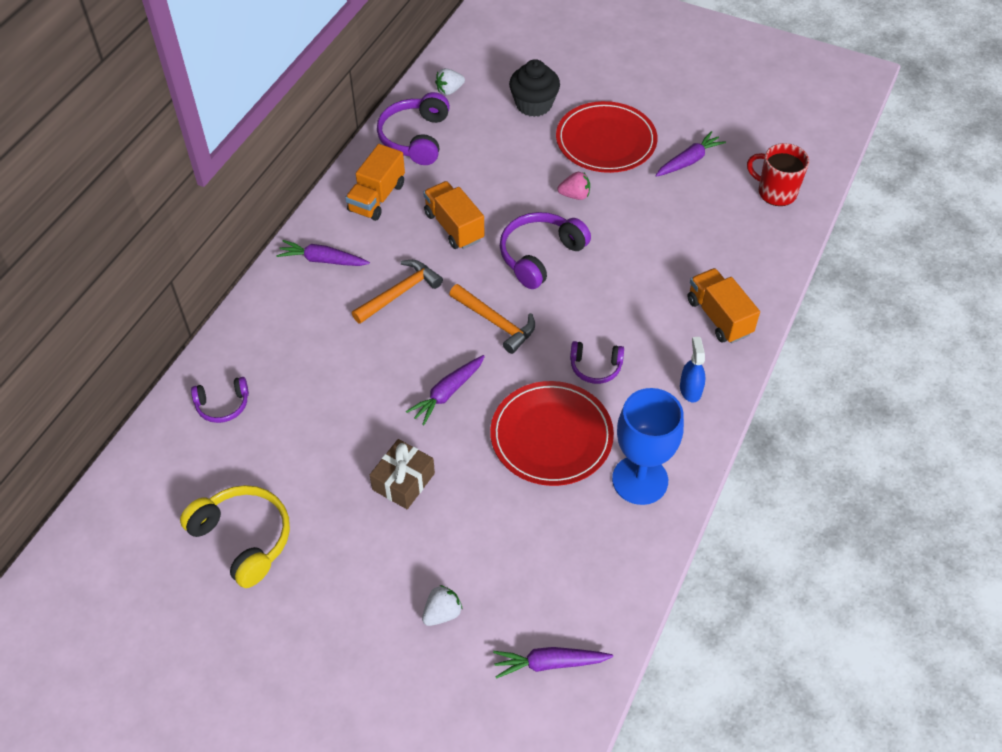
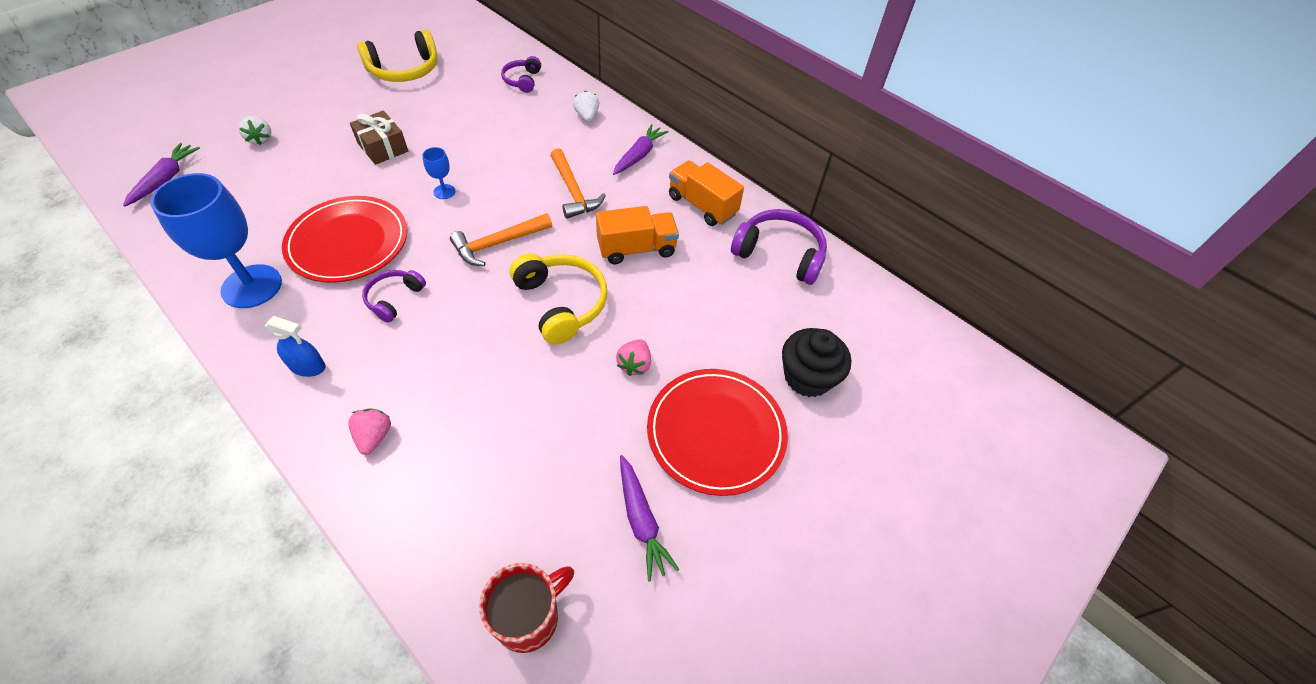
camera: 105 degrees right, 0 degrees up
(447, 393) = (444, 191): purple carrot -> blue goblet
(449, 90) = (853, 303): white strawberry -> white strawberry (587, 116)
(540, 256) = (561, 303): purple headphones -> yellow headphones
(719, 317) = (374, 437): orange truck -> pink strawberry

